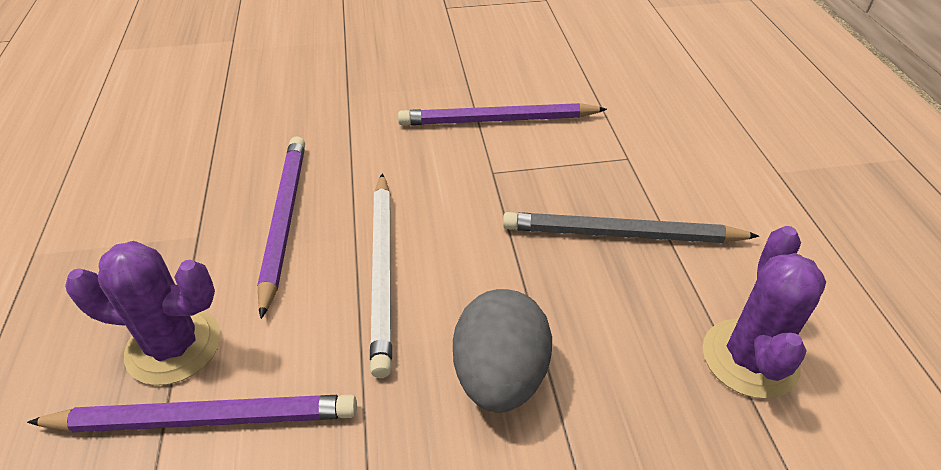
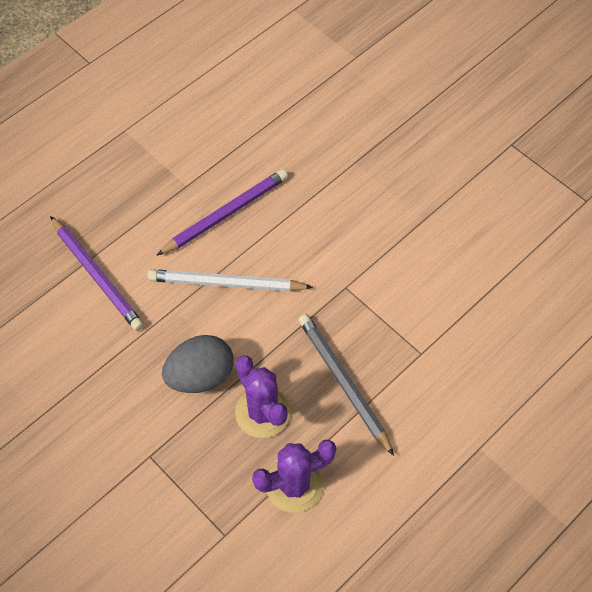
camera: 55 degrees right, 15 degrees up
(174, 346) = (120, 233): purple cactus -> purple cactus (262, 412)
(382, 270) = (227, 283): white pencil -> white pencil turned 45 degrees clockwise
(498, 120) = (399, 260): purple pencil -> none

